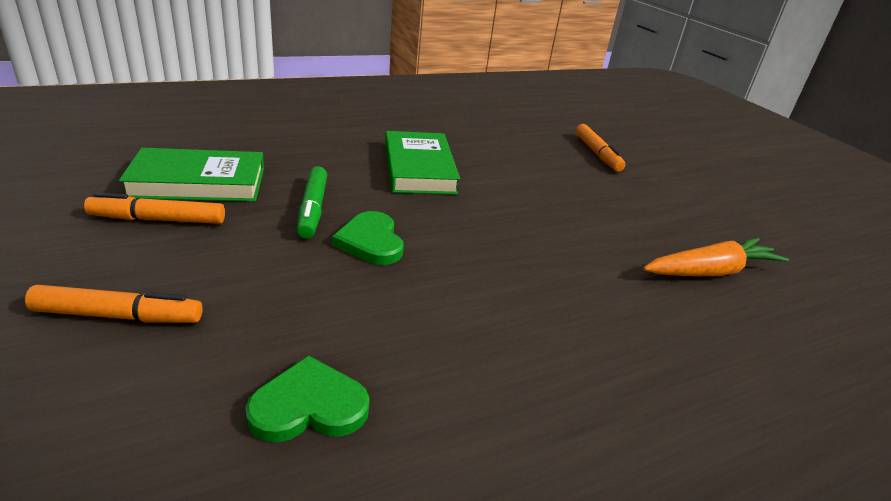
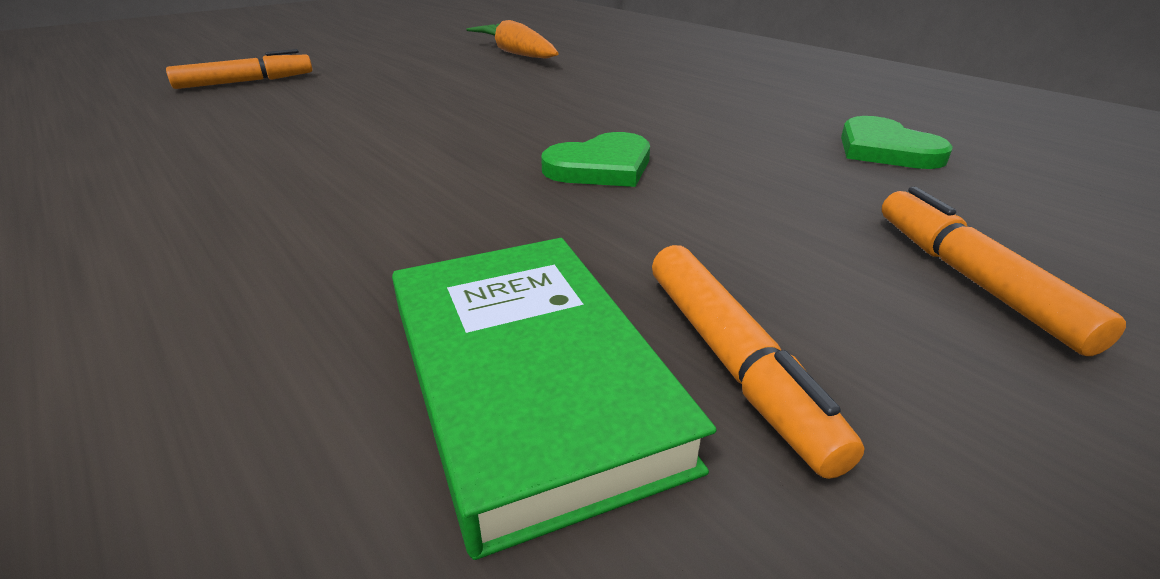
camera: 100 degrees left, 0 degrees up
(313, 209) = (545, 219): green marker -> none
(419, 168) = (337, 168): green book -> none

